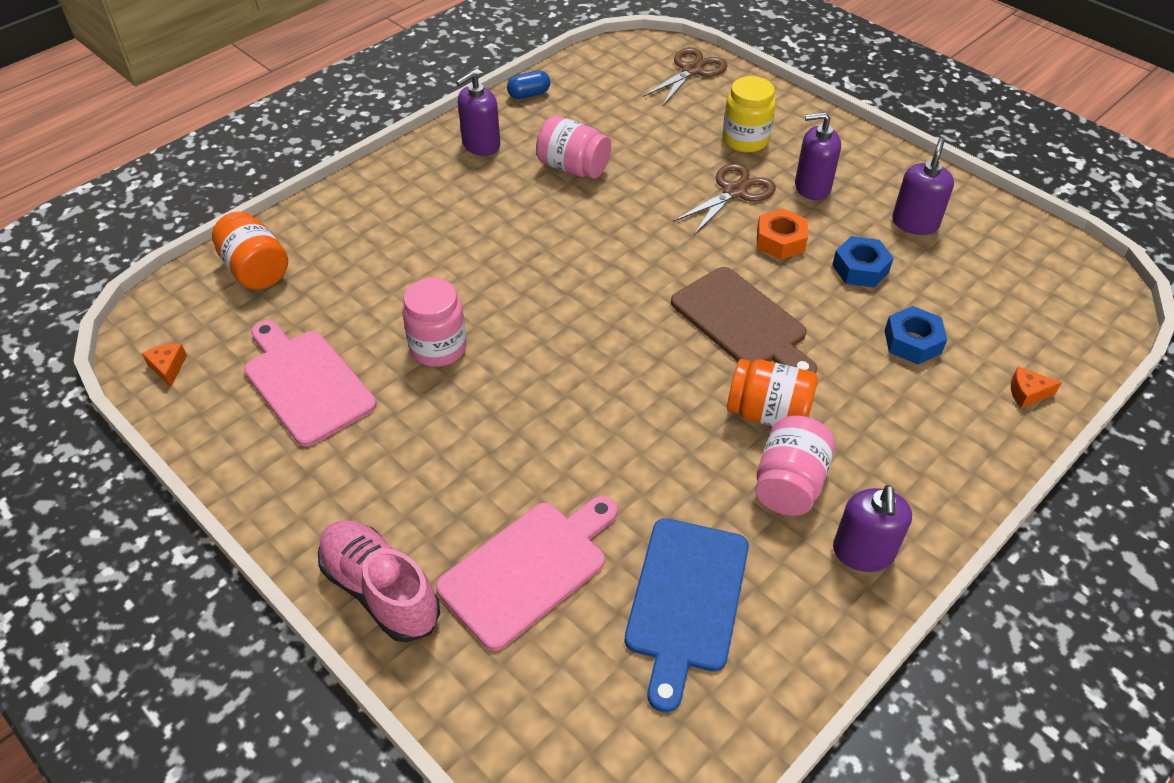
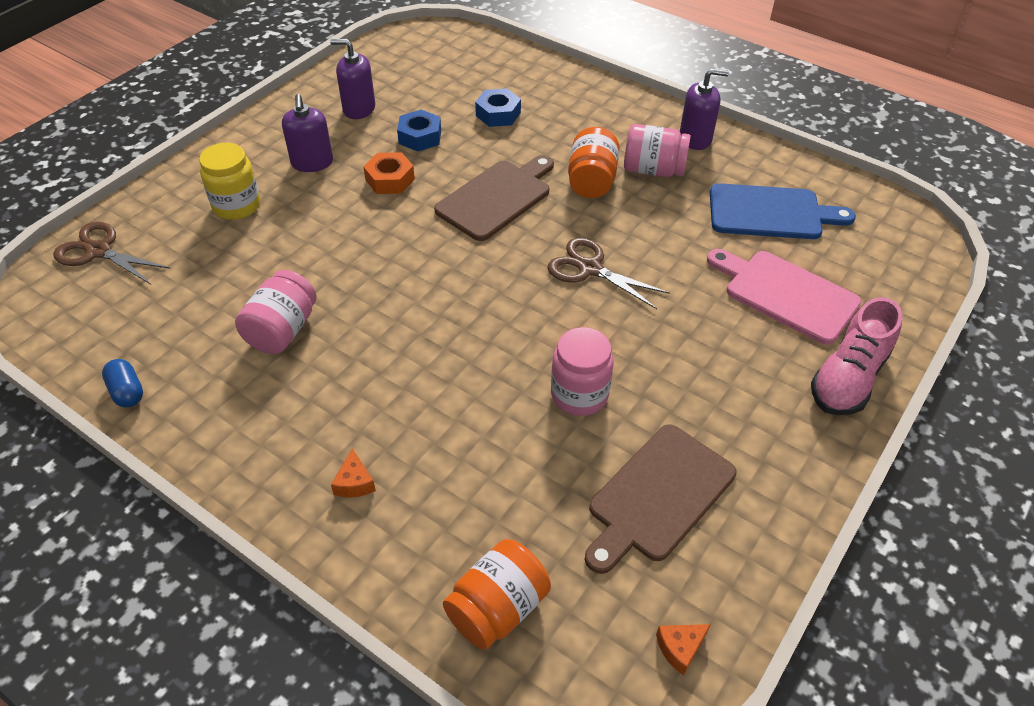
camera: 100 degrees left, 0 degrees up
(306, 383) = (658, 496): pink cutting board -> brown cutting board
(481, 145) = (235, 422): purple soap dispenser -> none
(734, 192) = (321, 209): brown scissors -> brown scissors (590, 269)
(1027, 393) = (535, 69): orange cheese -> orange cheese (354, 483)

